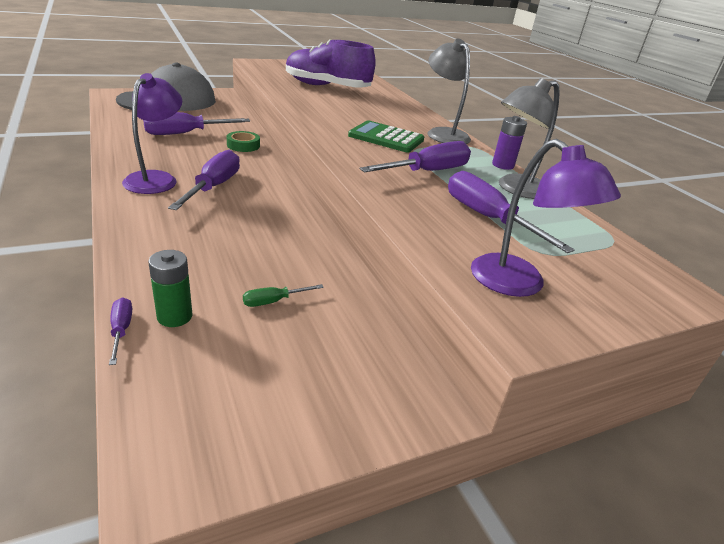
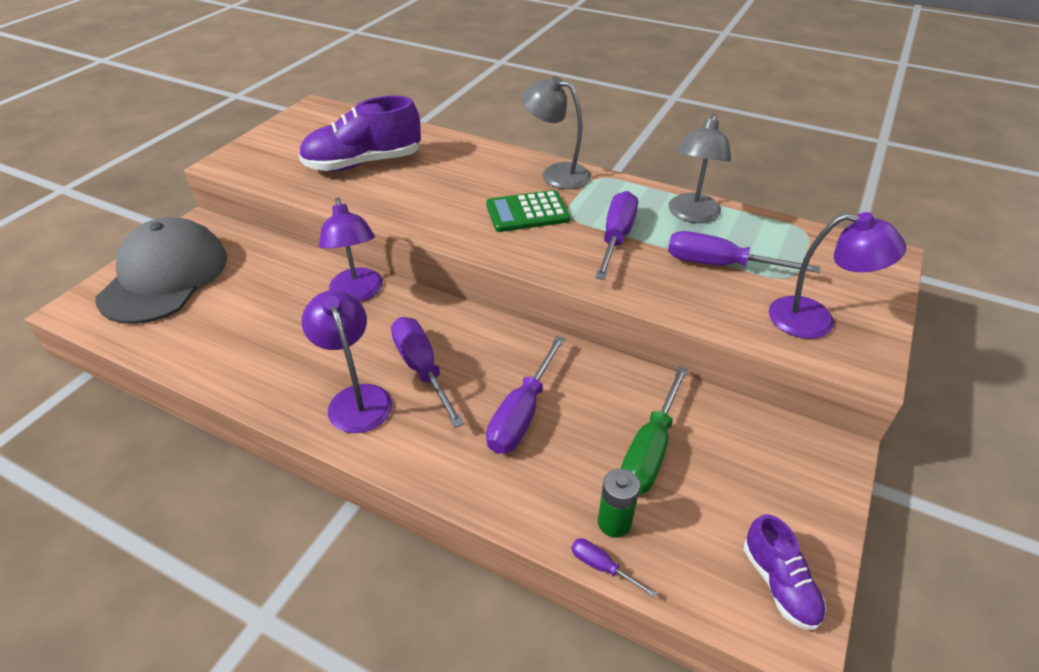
camera: 35 degrees left, 10 degrees up
(185, 133) = (275, 316): purple screwdriver -> purple screwdriver (522, 414)
(215, 440) = (779, 584): none -> purple shoe
(243, 145) = (358, 293): green tape -> purple lamp
(273, 301) = (650, 450): green screwdriver -> green screwdriver, size x2.09
(503, 165) = (648, 189): purple battery -> none

